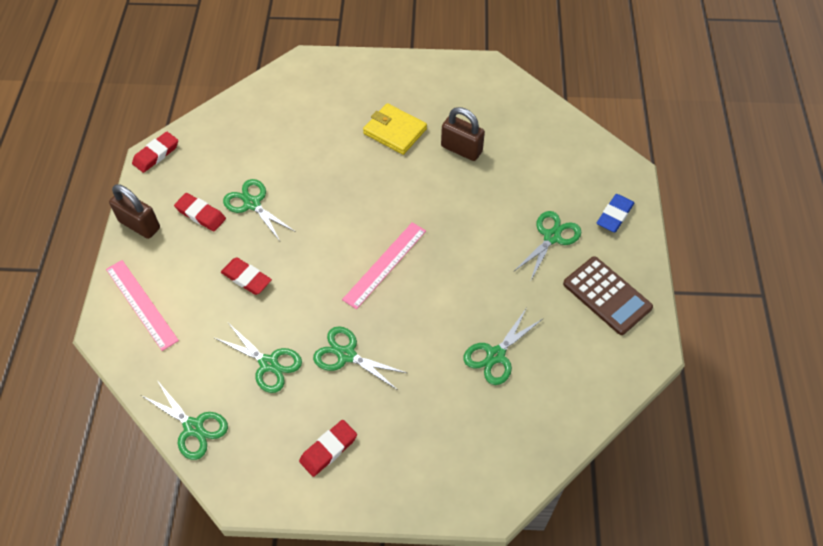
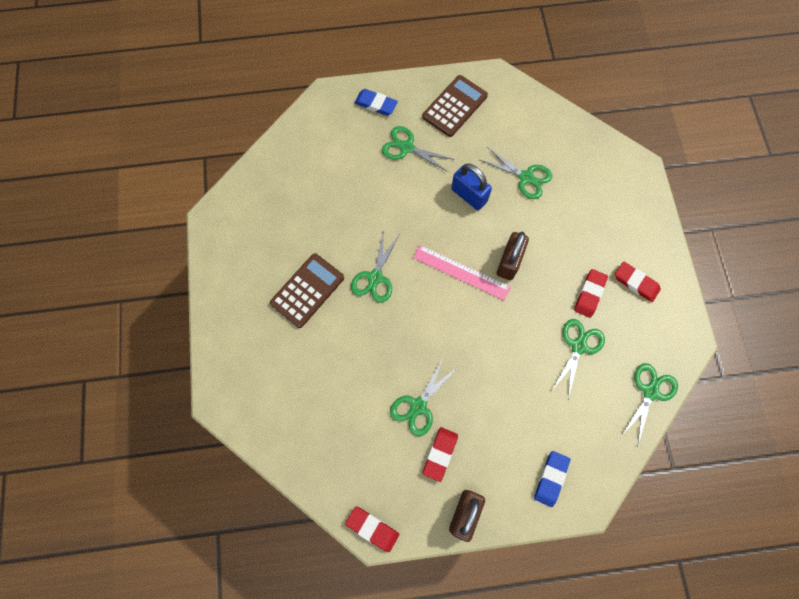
camera: 100 degrees left, 15 degrees up
(141, 304) = (551, 478): pink ruler -> blue eraser
(246, 278) = (501, 388): red eraser -> red eraser (589, 294)
(346, 355) = (554, 286): green scissors -> green scissors (375, 277)
(395, 131) = (307, 290): yellow wallet -> brown calculator
(461, 149) = (322, 228): brown padlock -> brown padlock (509, 262)
(479, 289) = (469, 195): none -> blue padlock

